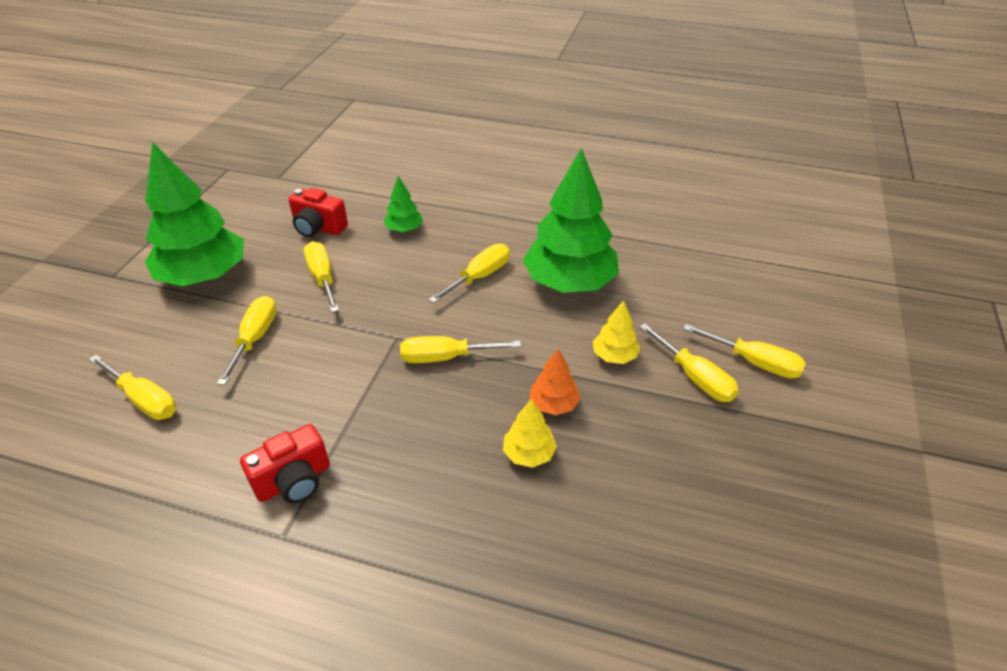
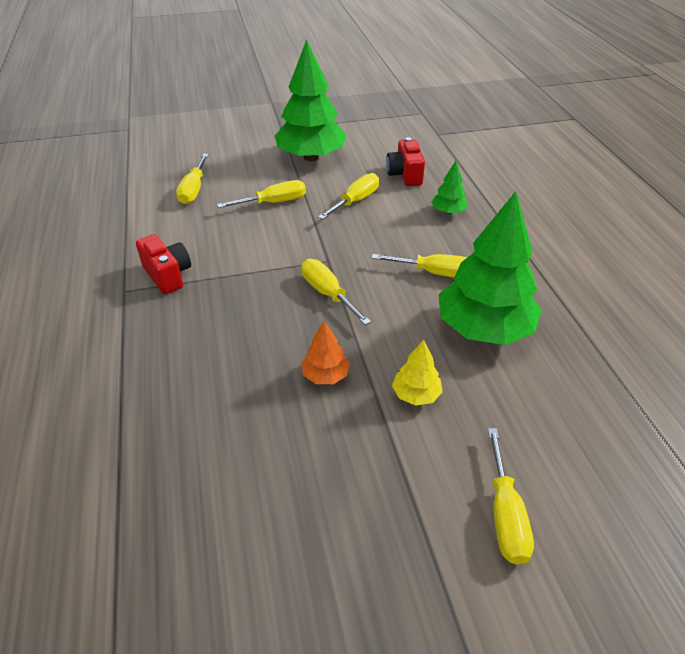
camera: 60 degrees right, 0 degrees up
(294, 481) = (168, 275): red camera -> red camera turned 150 degrees counterclockwise
(528, 454) = (262, 380): yellow tree -> none
(694, 378) = (438, 467): yellow screwdriver -> none

